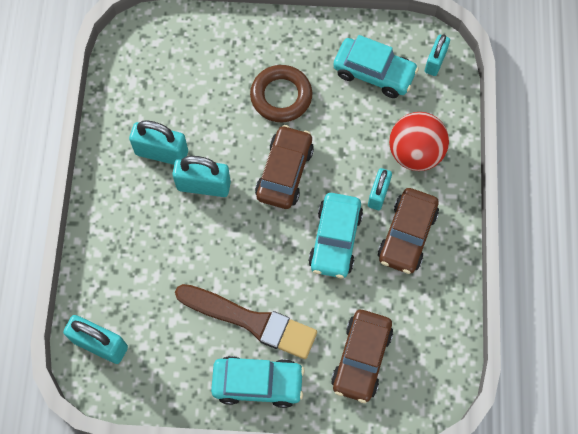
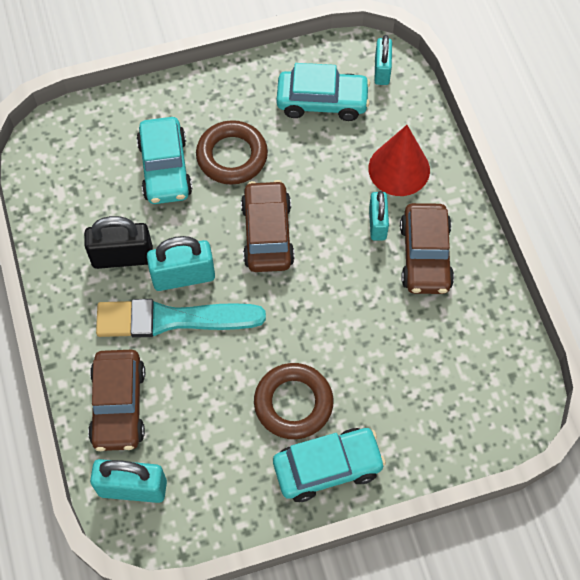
camera: 20 degrees left, 5 degrees down
(161, 153) = (122, 257): turquoise padlock -> black padlock
(181, 218) = (172, 319): none -> turquoise brush
(251, 321) = (293, 403): brown brush -> brown ring
(335, 240) = (350, 286): turquoise car -> turquoise car (165, 168)
(361, 358) = (429, 401): brown car -> brown car (118, 405)
(415, 153) = (399, 169): red ball -> red cone

